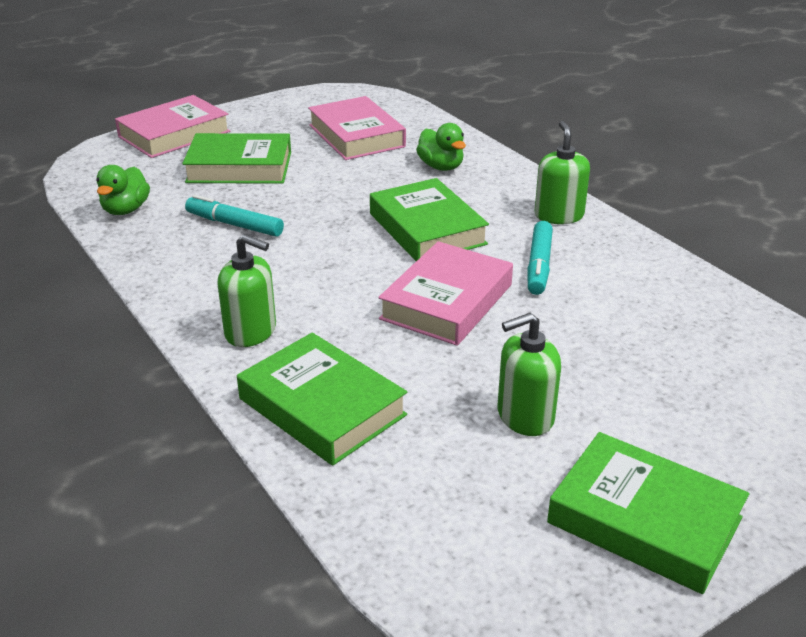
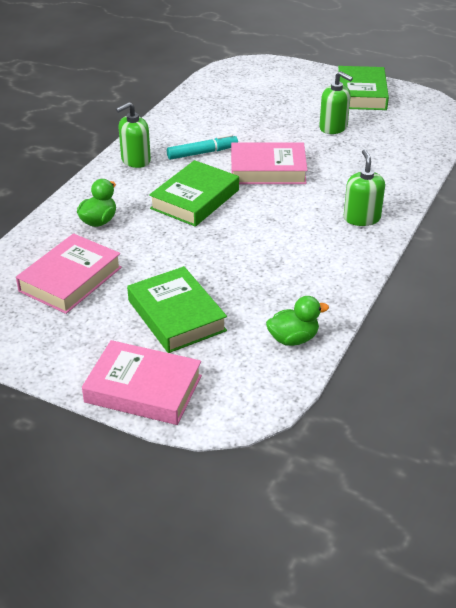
camera: 120 degrees left, 5 degrees up
(234, 225) = (263, 276): turquoise marker -> none
(322, 407) = (388, 175): green book -> none

